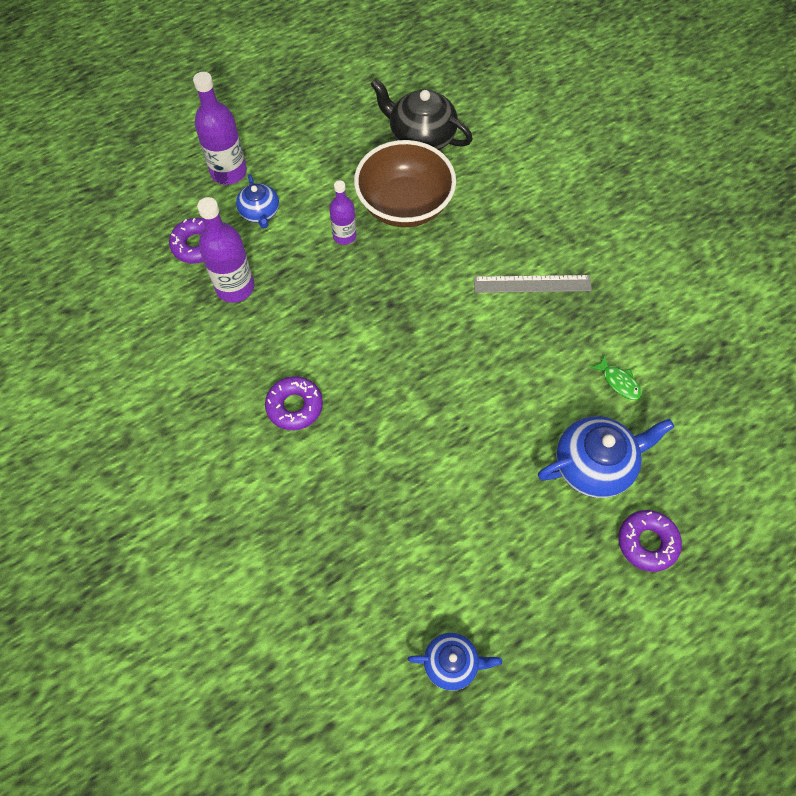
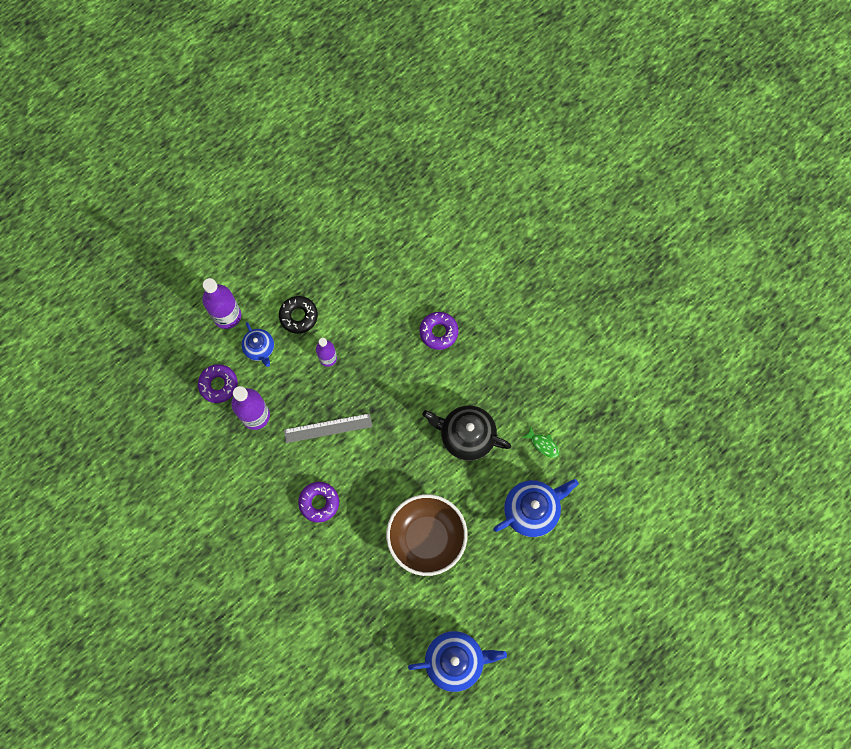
camera: 10 degrees left, 10 degrees up
(317, 185) = (298, 316): none -> black donut
(404, 205) = (368, 323): brown bowl -> brown bowl (426, 538)
(421, 137) = (370, 258): black teapot -> black teapot (466, 436)
(452, 663) = (455, 661): blue teapot -> blue teapot, size x1.66
(532, 284) = (473, 376): grey ruler -> grey ruler (328, 428)
(647, 542) = (572, 559): purple donut -> purple donut (438, 332)

